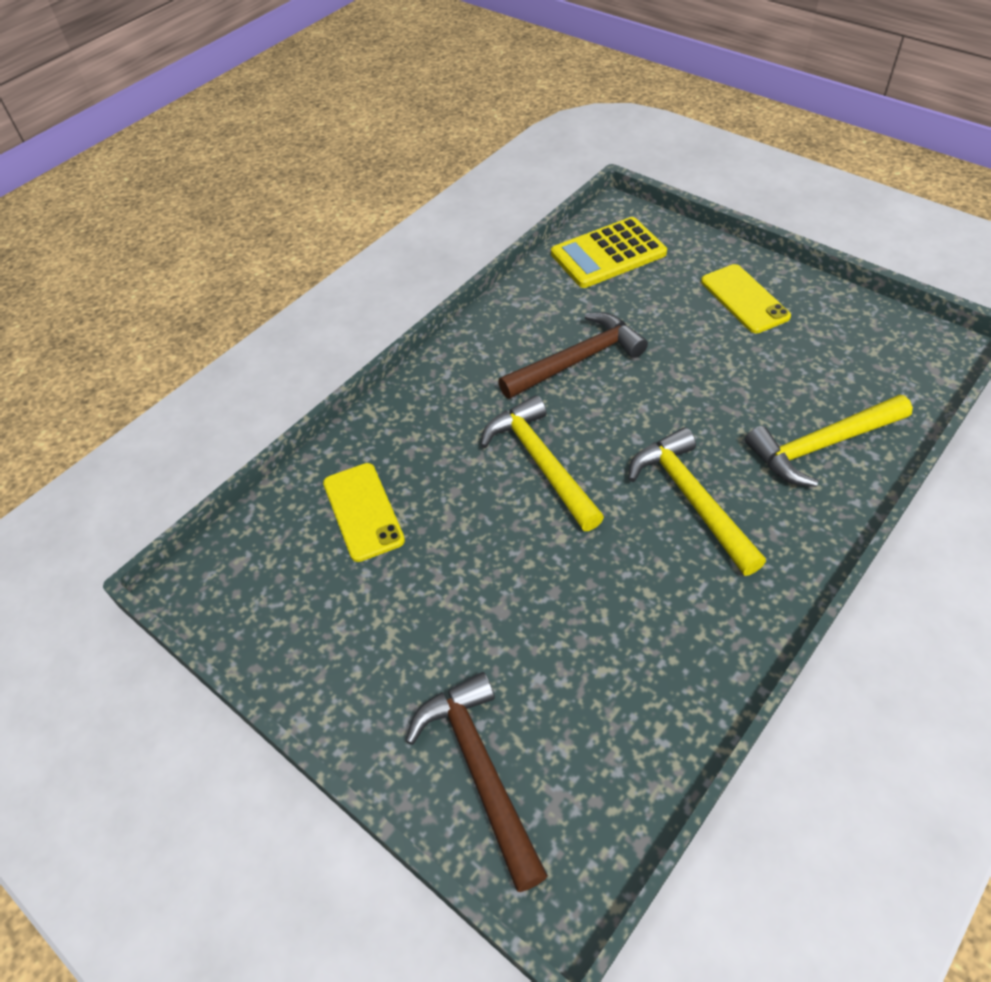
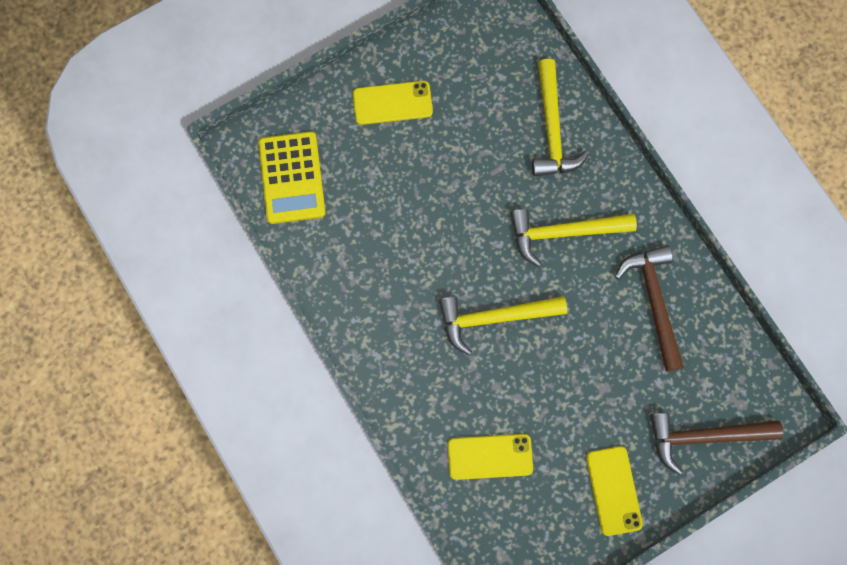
camera: 75 degrees left, 25 degrees up
(359, 666) = (613, 490): none -> yellow phone
(577, 360) = (404, 253): brown hammer -> brown hammer (654, 302)

